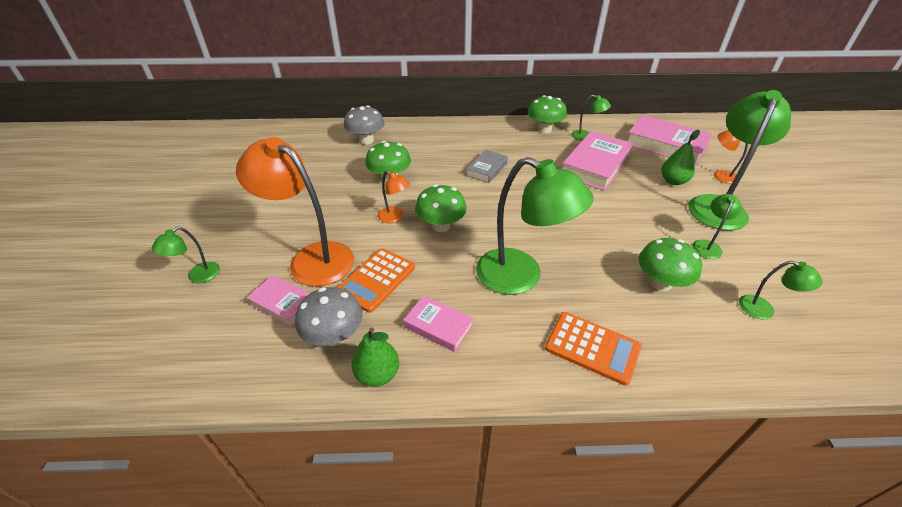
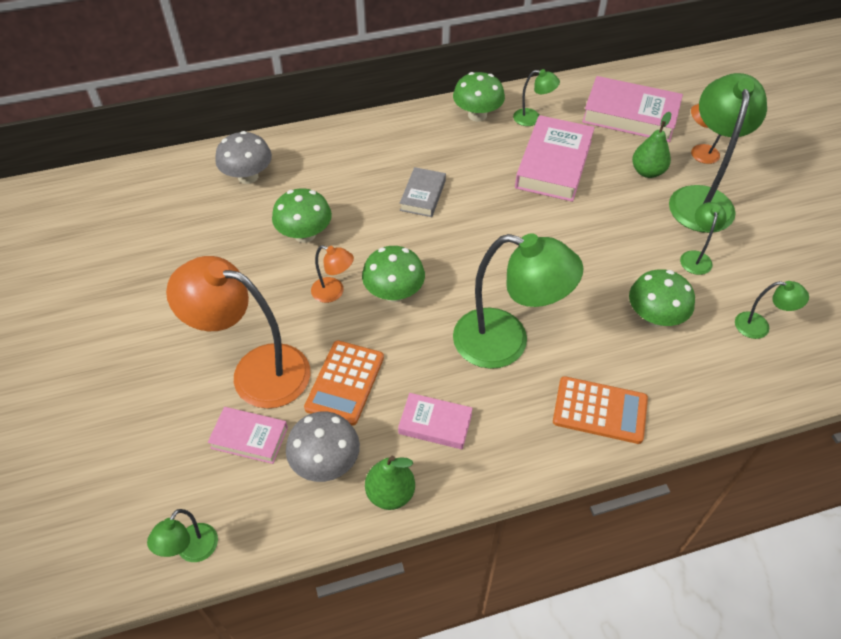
camera: 15 degrees left, 10 degrees up
(198, 276) = (126, 427): green lamp -> green lamp (192, 551)

